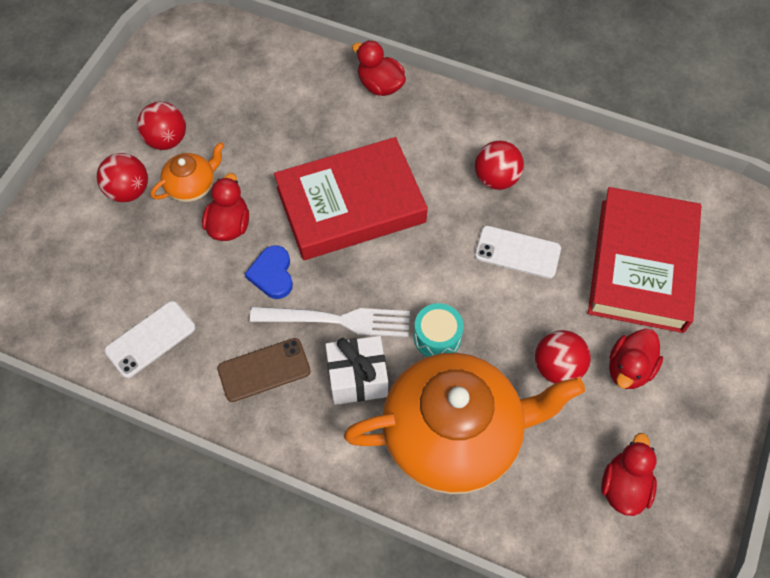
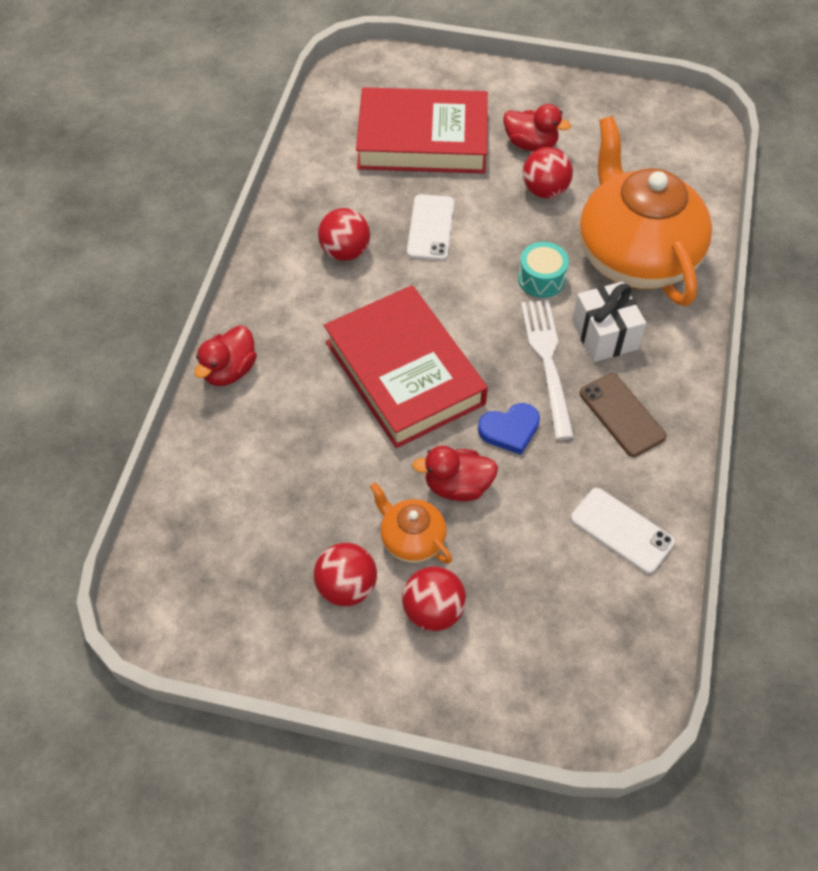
camera: 100 degrees left, 5 degrees down
(624, 486) = (638, 143): red duck -> none

